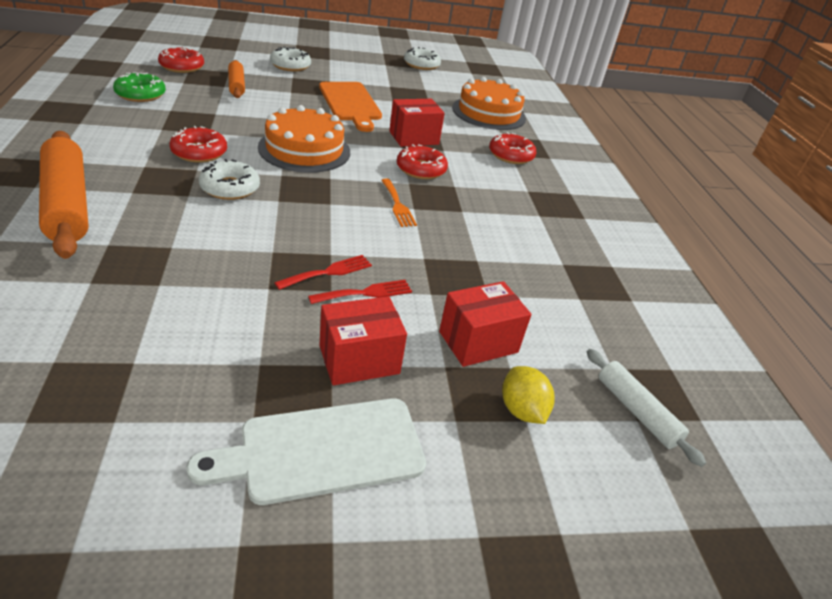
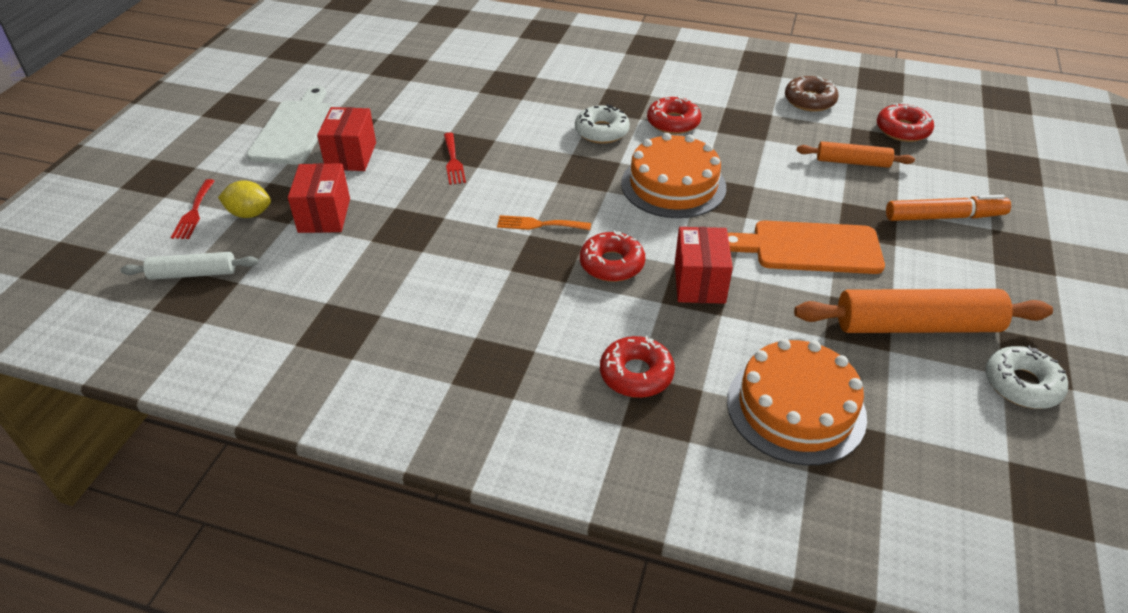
camera: 120 degrees right, 5 degrees up
(67, 203) = (596, 64): orange rolling pin -> orange rolling pin (916, 325)
(140, 94) = (809, 100): green donut -> brown donut
(290, 65) = (944, 217): white donut -> orange marker
(366, 293) = (417, 174): red fork -> red fork (194, 212)

